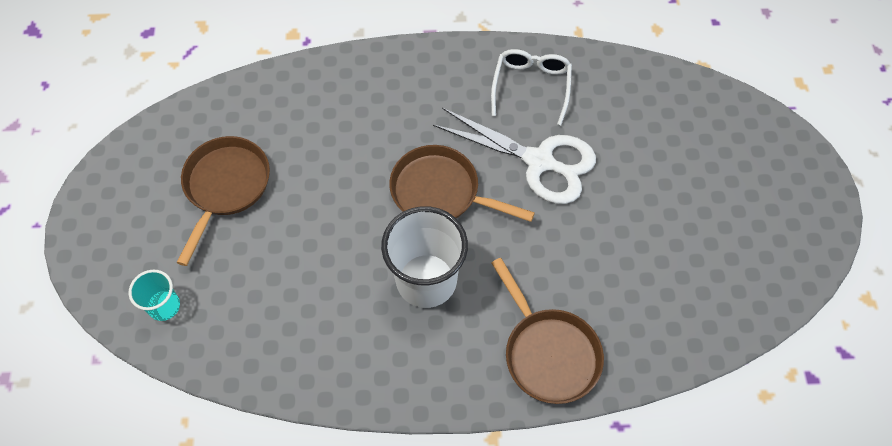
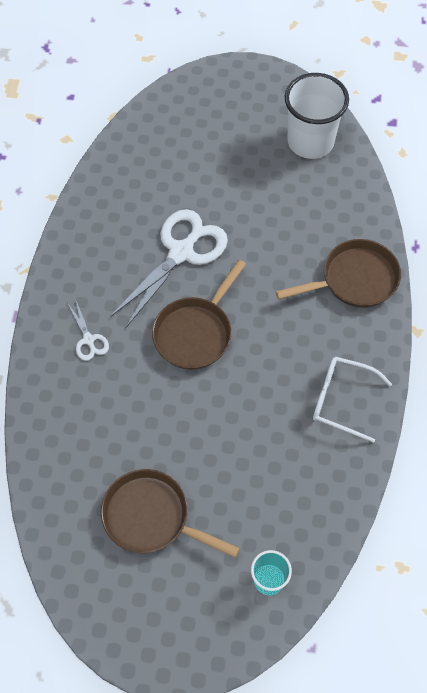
camera: 80 degrees left, 0 degrees up
(413, 96) = (88, 340): none -> white scissors
(426, 280) = (278, 357): white cup -> white cup (310, 142)
(531, 86) = (102, 243): white glasses -> white glasses (341, 400)

